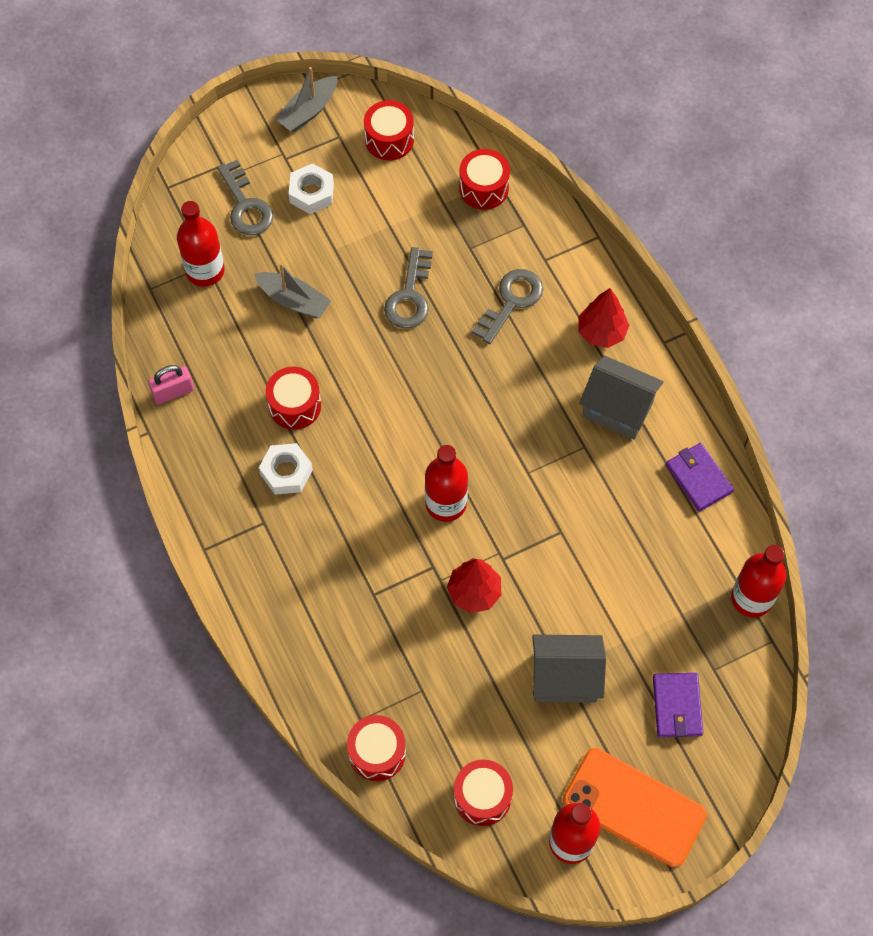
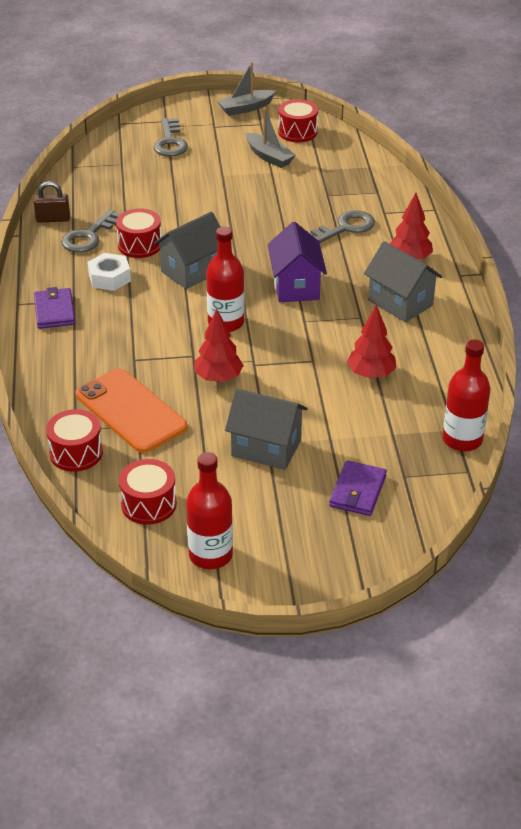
camera: 20 degrees right, 25 degrees down
(173, 392) = (53, 219): pink padlock -> brown padlock
(205, 271) = (119, 166): red bottle -> none
(294, 300) = (175, 193): grey boat -> grey boat (269, 157)
(311, 193) = (223, 146): white nut -> none
(373, 430) = (192, 271): none -> grey house
(410, 296) = (265, 209): grey key -> grey key (89, 236)
(483, 188) = (356, 168): red drum -> none
(496, 419) = (296, 286): none -> purple house
(628, 533) = (371, 374): none -> red tree
(634, 807) = (282, 547): orange phone -> orange phone (131, 411)
(699, 478) = (450, 357): purple wallet -> purple wallet (54, 311)

